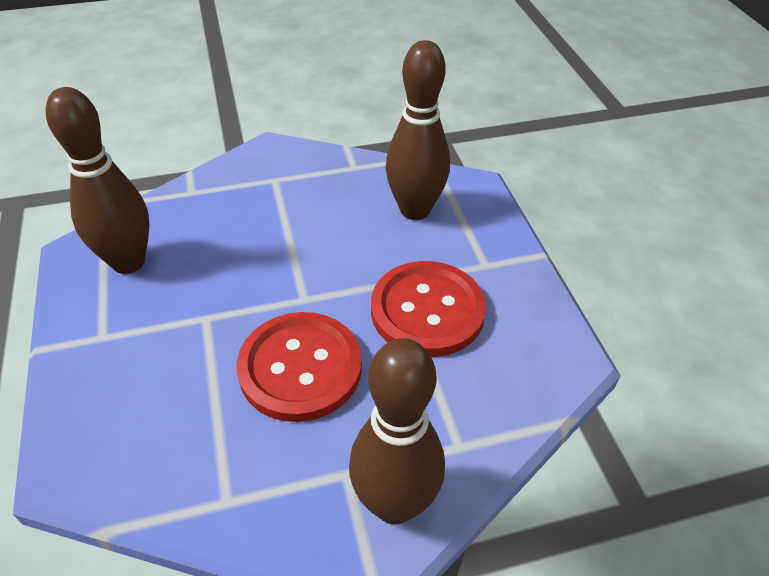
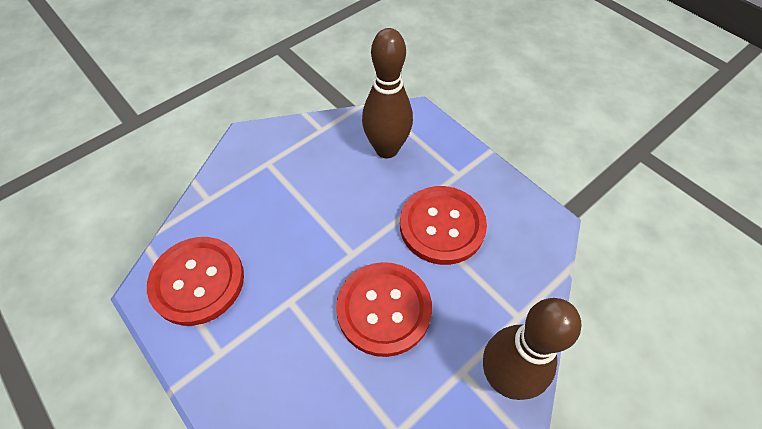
camera: 25 degrees left, 10 degrees up
(128, 262) = (197, 281): brown bowling pin -> red button

